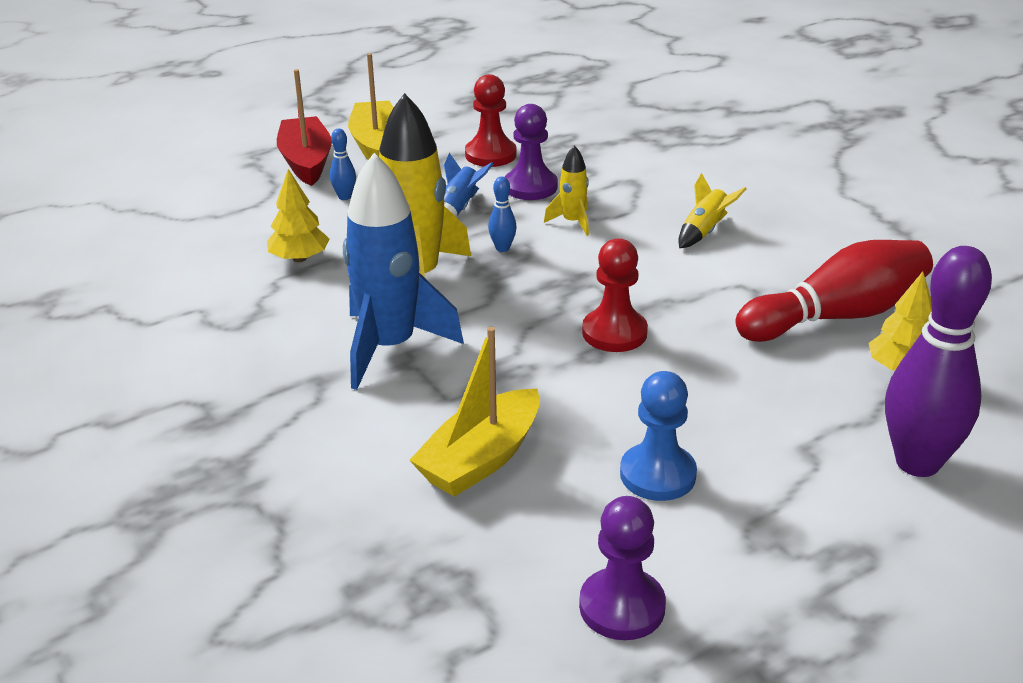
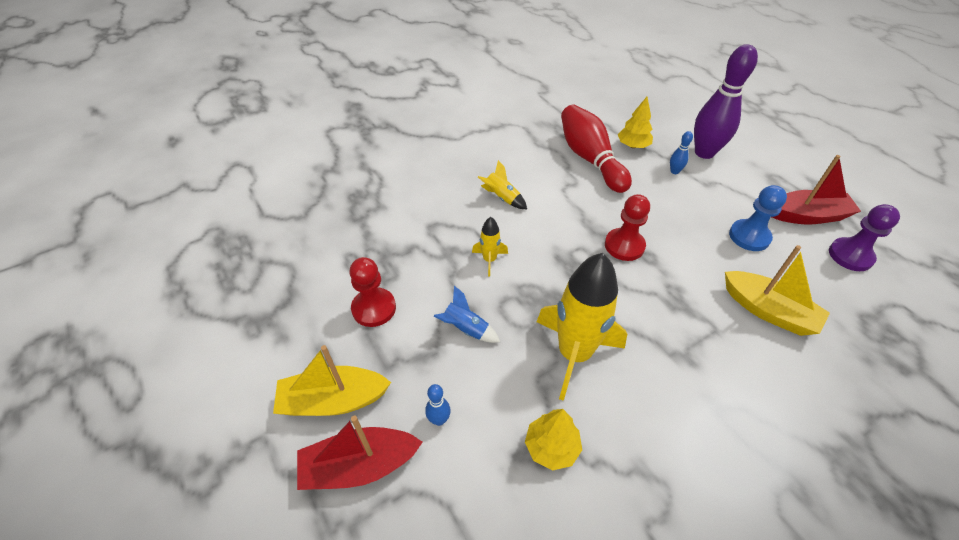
camera: 90 degrees left, 15 degrees up
(390, 347) = (668, 366): blue rocket -> none
(502, 248) = (527, 300): blue bowling pin -> blue bowling pin (674, 171)
(530, 187) = (434, 283): purple pawn -> none
(737, 574) = (807, 216): none -> red boat

